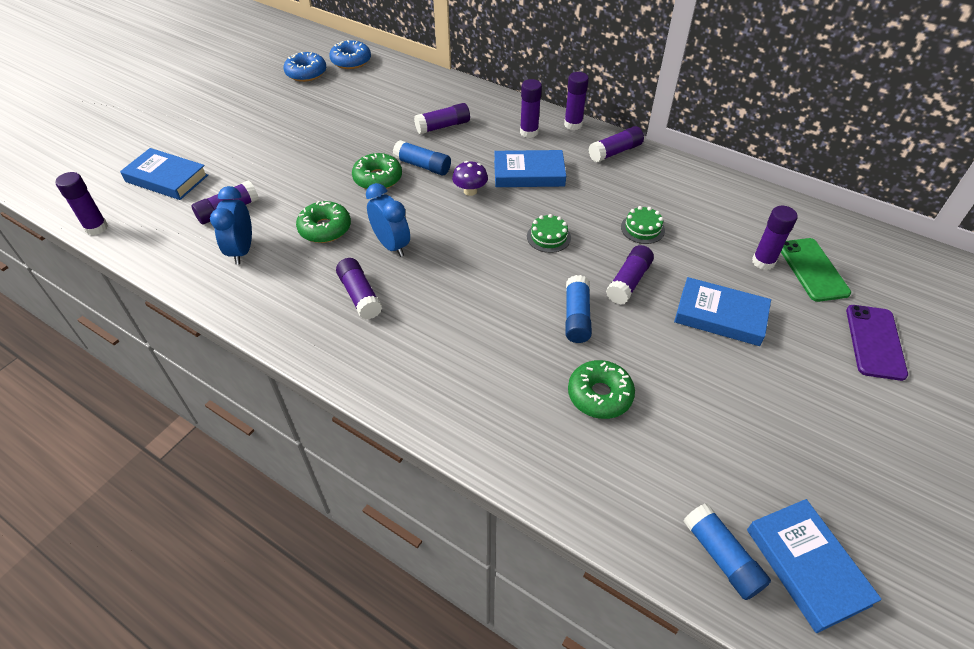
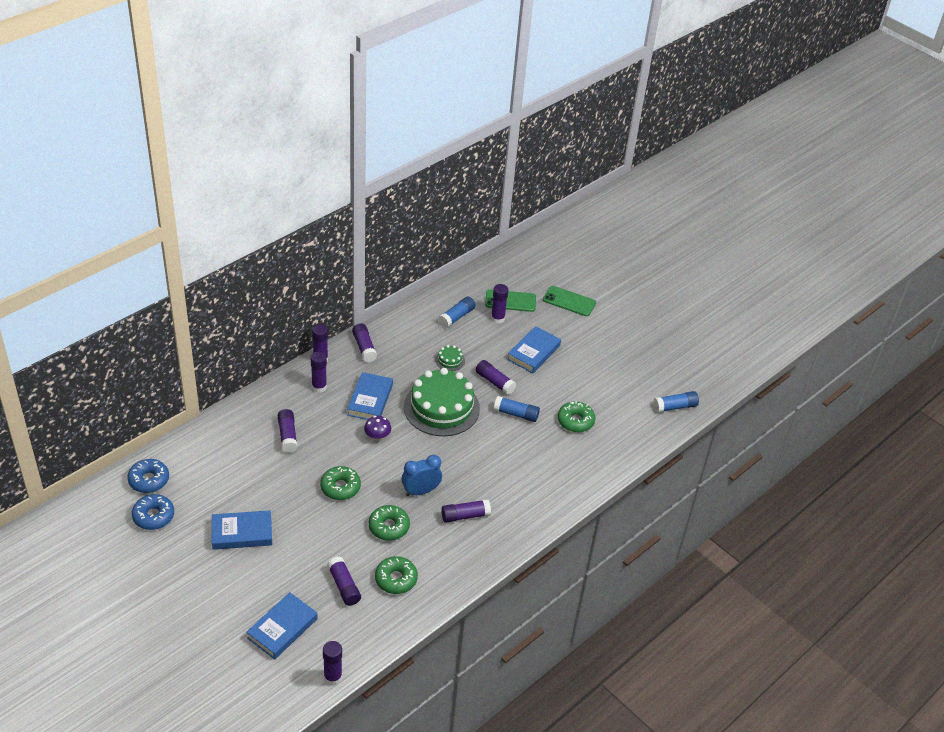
camera: 80 degrees left, 5 degrees down
(242, 250) = (396, 579): blue clock -> green donut
(423, 166) = (335, 458): blue glue stick -> blue glue stick (456, 317)
(548, 237) = (441, 407): green cake -> green cake, size x2.46
(807, 566) = (684, 381): blue book -> blue book (242, 533)
(874, 342) = (569, 301): purple phone -> green phone

